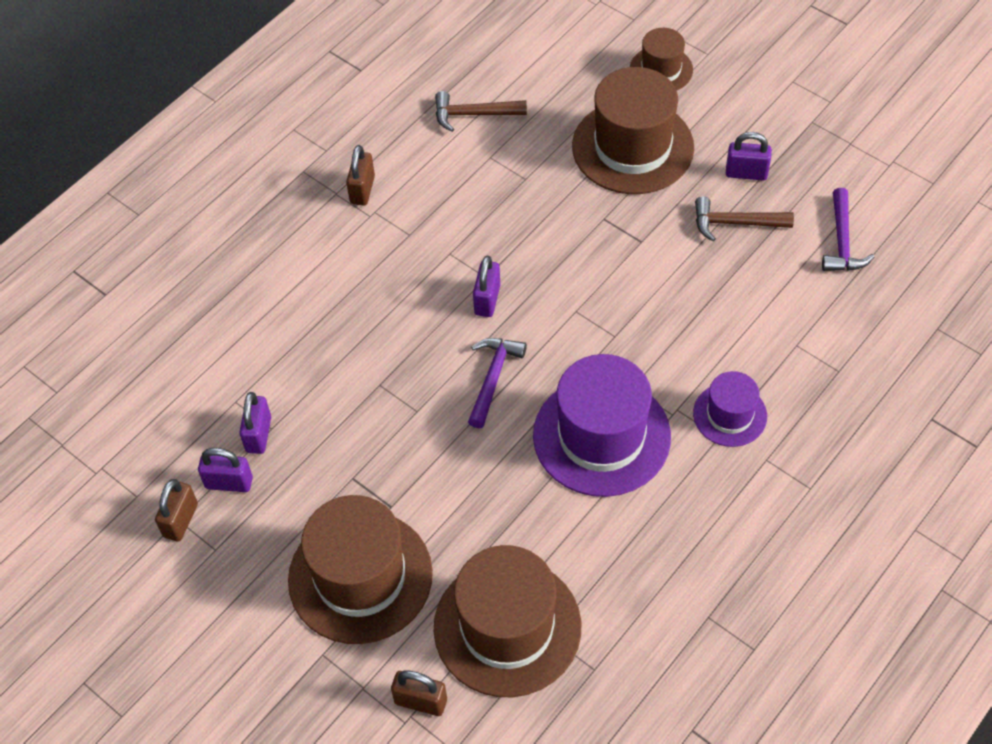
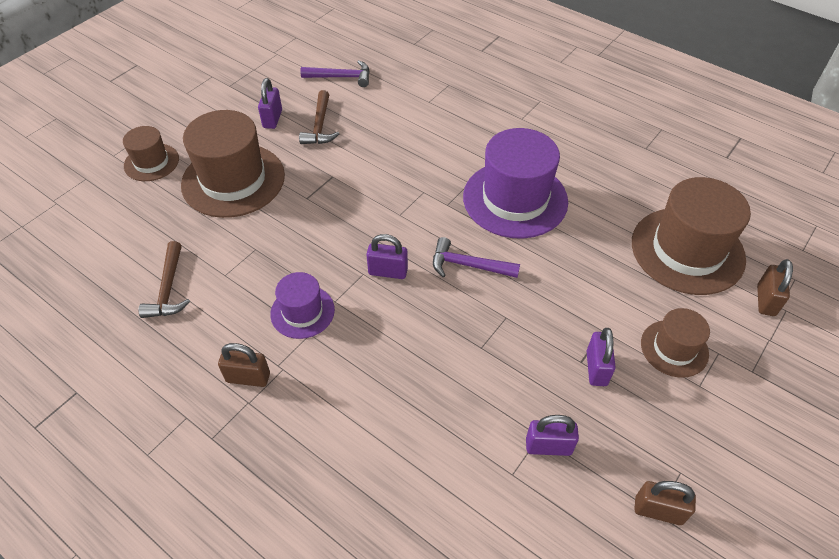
camera: 95 degrees left, 5 degrees down
(229, 483) = (607, 468): purple padlock -> purple padlock (596, 368)
(360, 576) = (674, 348): brown hat -> brown hat, size x0.54
(730, 415) = (488, 134): purple hat -> purple hat (302, 312)

